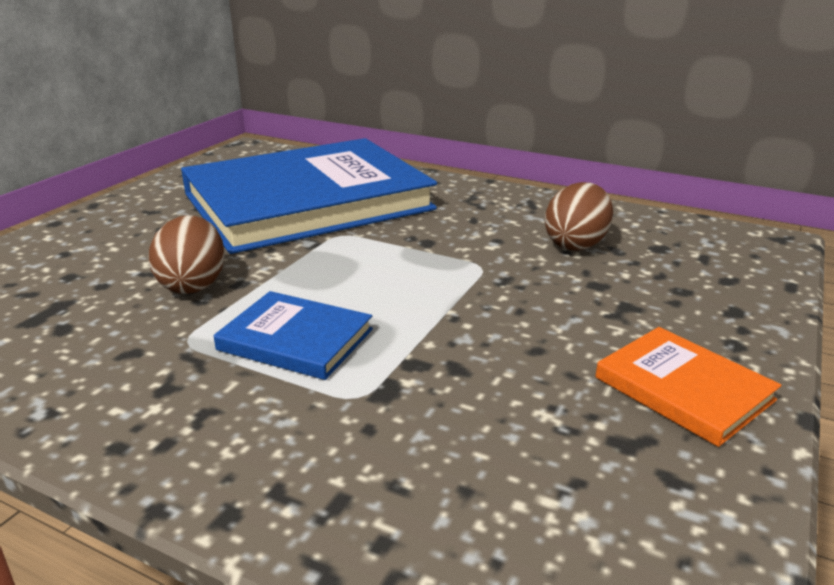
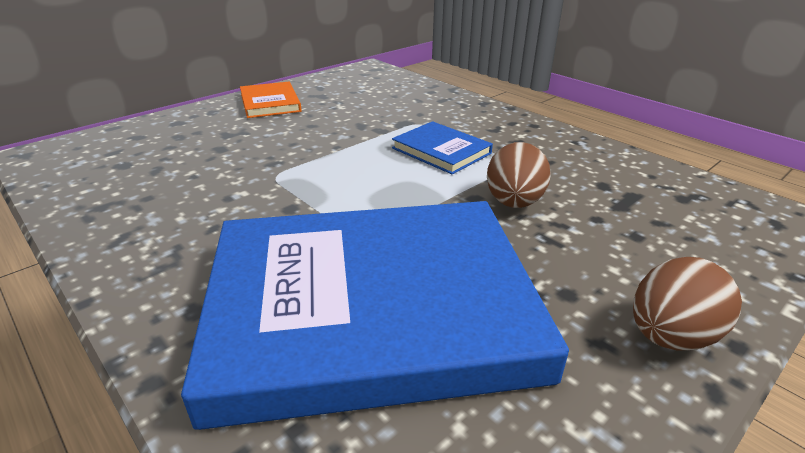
camera: 160 degrees left, 5 degrees up
(576, 244) = (175, 179): brown egg -> brown egg (670, 336)

